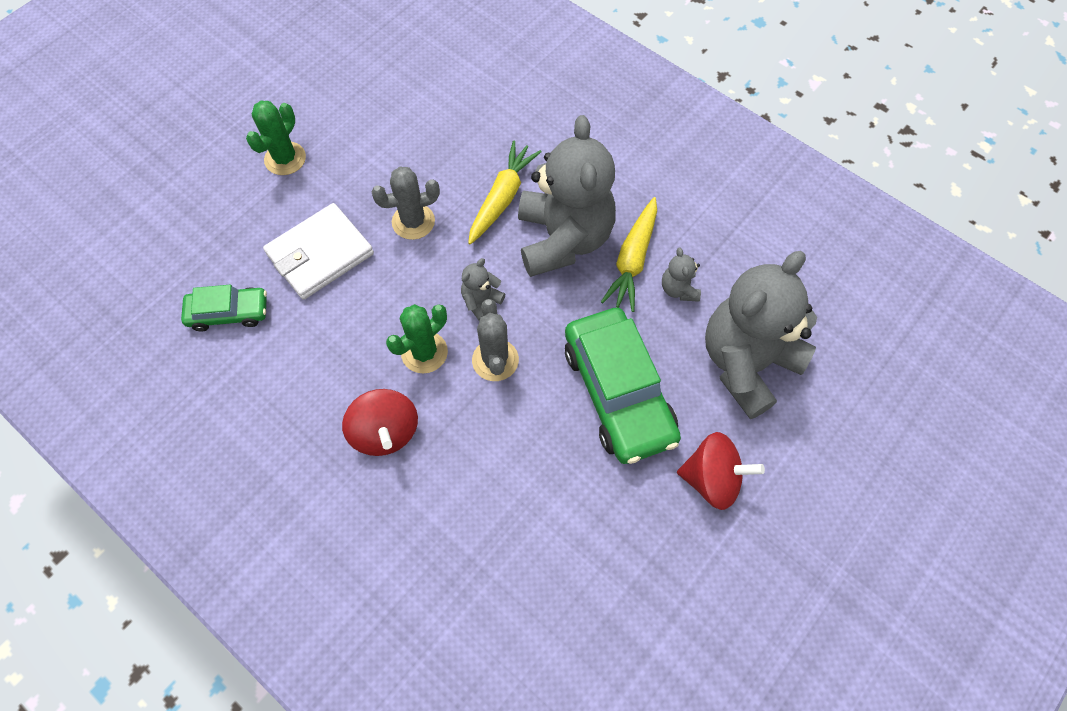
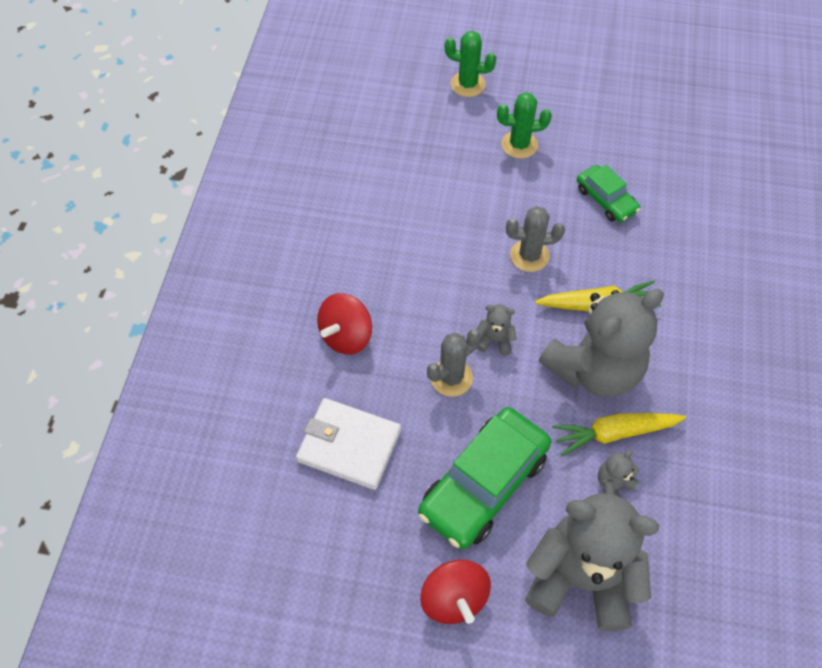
camera: 60 degrees right, 5 degrees down
(229, 313) = (373, 187): green car -> green car (606, 199)
(320, 254) = (457, 213): white wallet -> white wallet (349, 445)
(413, 222) = (529, 256): grey cactus -> grey cactus turned 45 degrees counterclockwise
(424, 352) = (425, 326): green cactus -> green cactus (468, 84)

